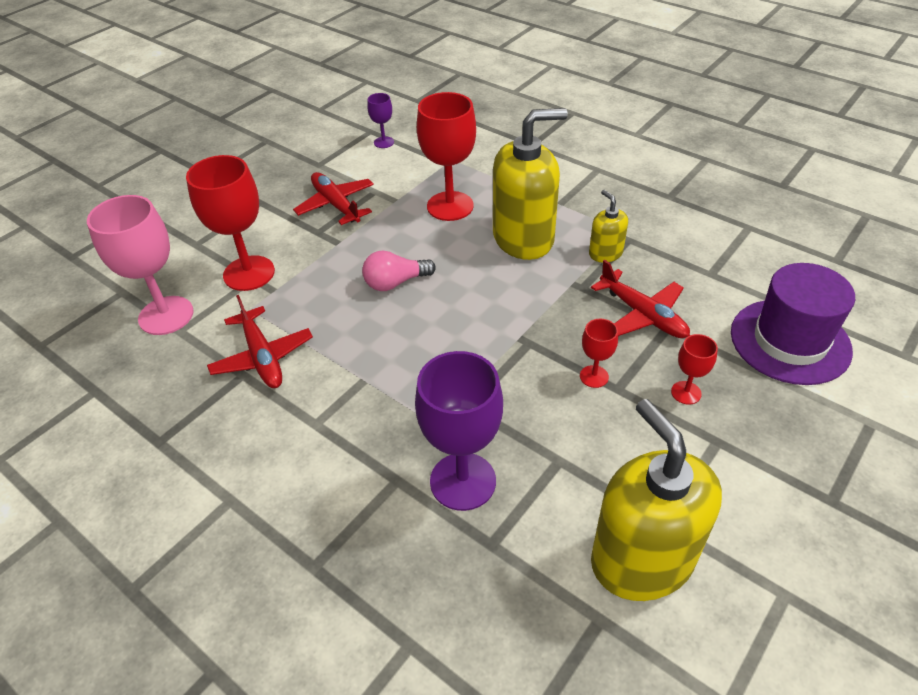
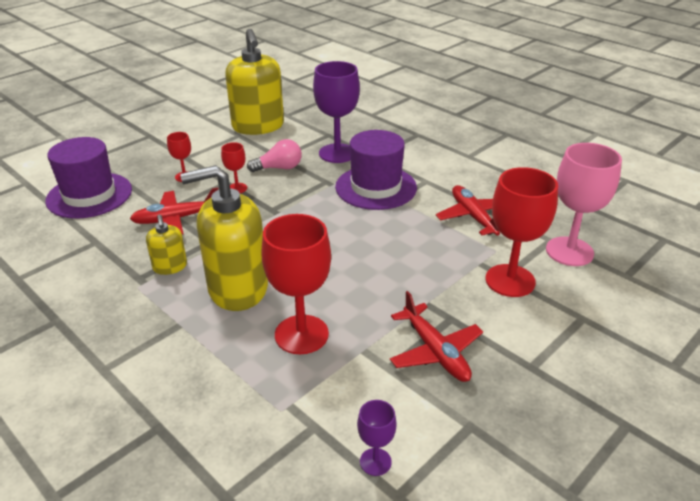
camera: 175 degrees left, 10 degrees down
(392, 400) = (376, 187): none -> purple hat
(395, 283) = (369, 259): pink light bulb -> pink light bulb (279, 168)
(642, 314) = (176, 219): red plane -> red plane turned 75 degrees counterclockwise

